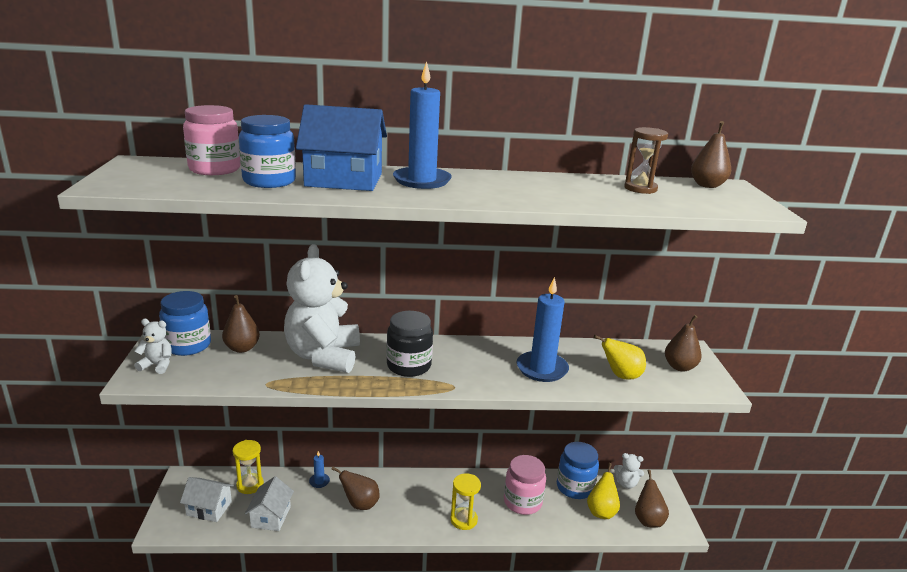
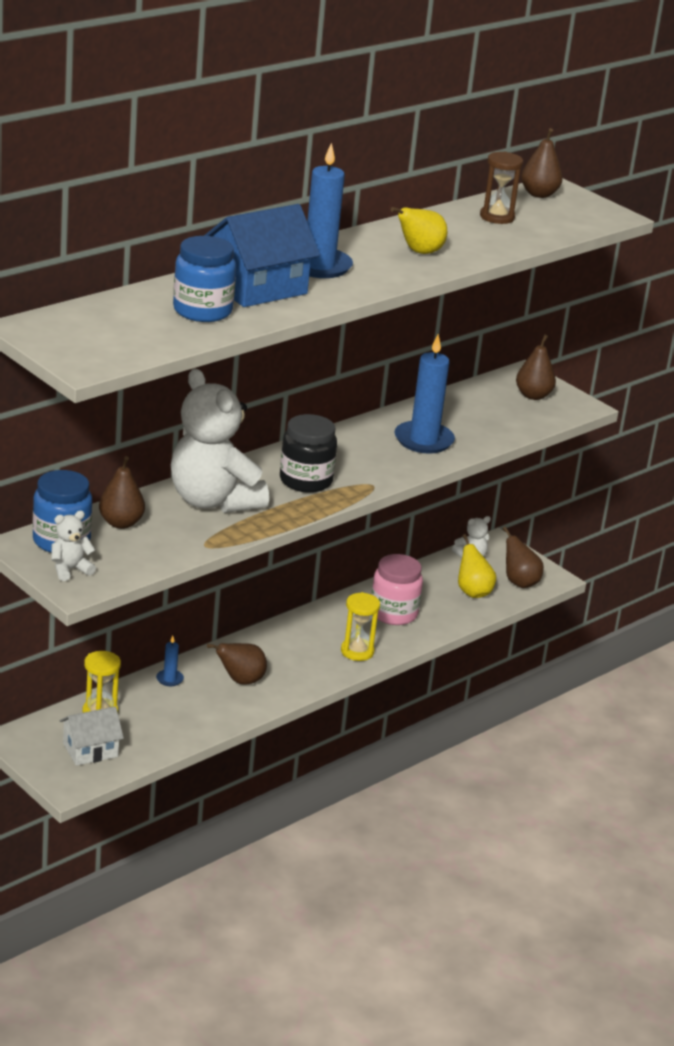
camera: 40 degrees left, 5 degrees up
(215, 169) = (121, 312): pink jar -> none
(271, 517) = (166, 729): white house -> none
(575, 487) = (427, 580): blue jar -> none
(620, 376) = (495, 422): yellow pear -> yellow pear (419, 252)

